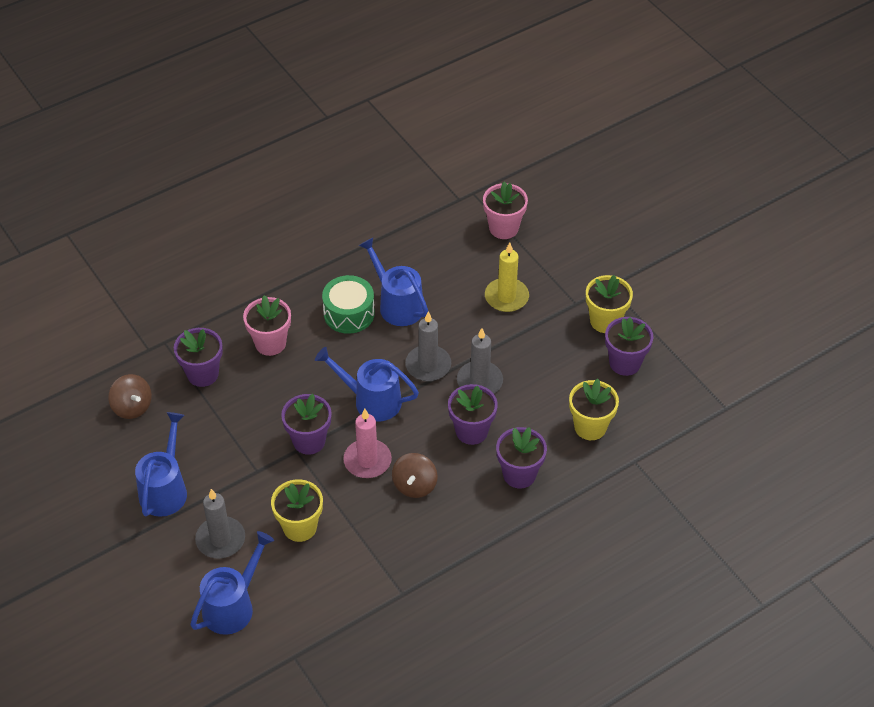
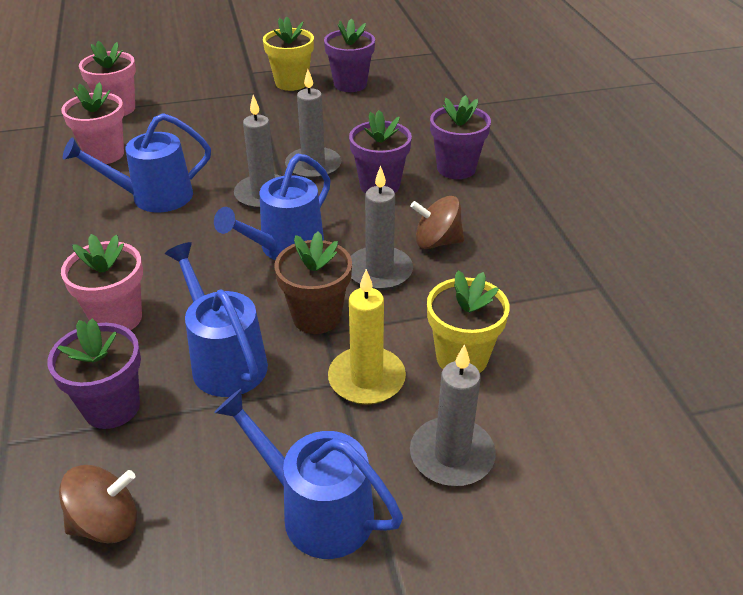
camera: 70 degrees left, 10 degrees down
(232, 606) = (586, 468): blue watering can -> blue watering can (225, 361)
(309, 441) = (316, 317): purple flower pot -> brown flower pot
(349, 313) = (132, 237): green drum -> none
(367, 461) = (379, 271): pink candle -> grey candle
(414, 485) = (436, 242): brown spinning top -> brown spinning top turned 150 degrees clockwise
(437, 252) = (104, 154): none -> pink flower pot
(506, 297) = (212, 126): yellow candle -> yellow candle (366, 379)
(590, 427) = (416, 117): yellow flower pot -> none

